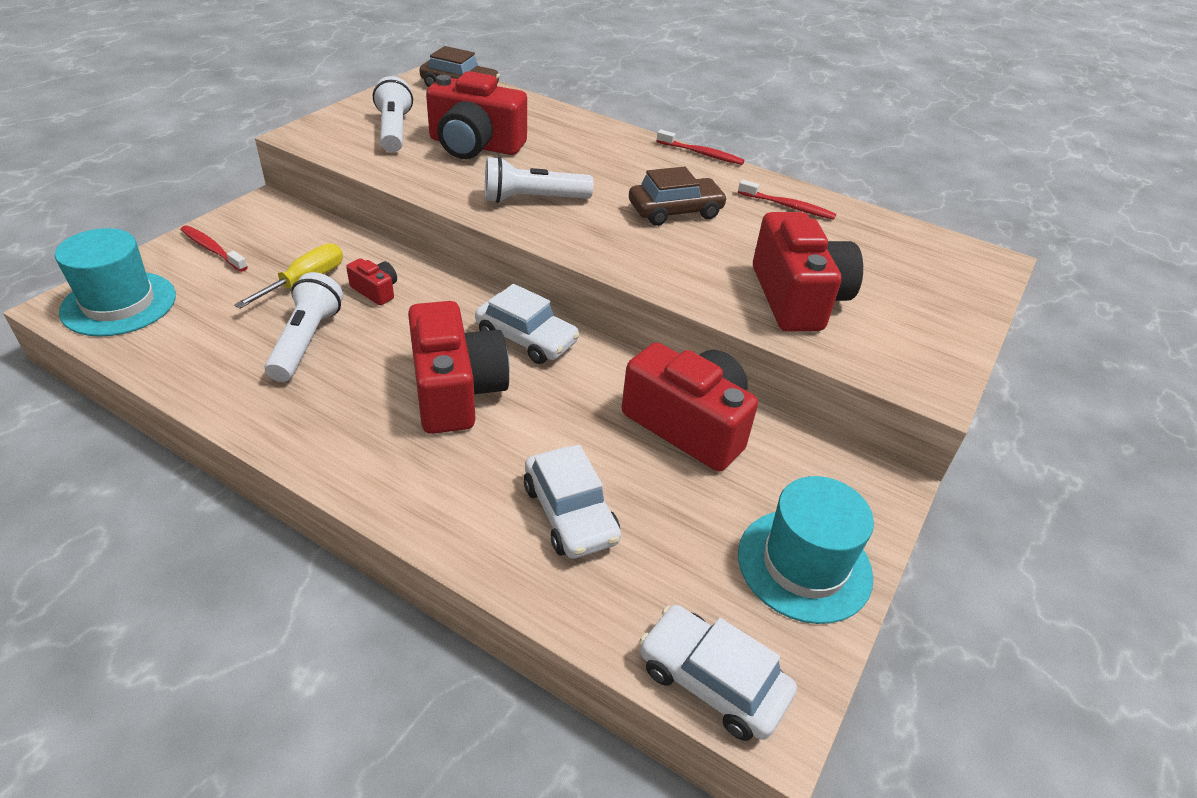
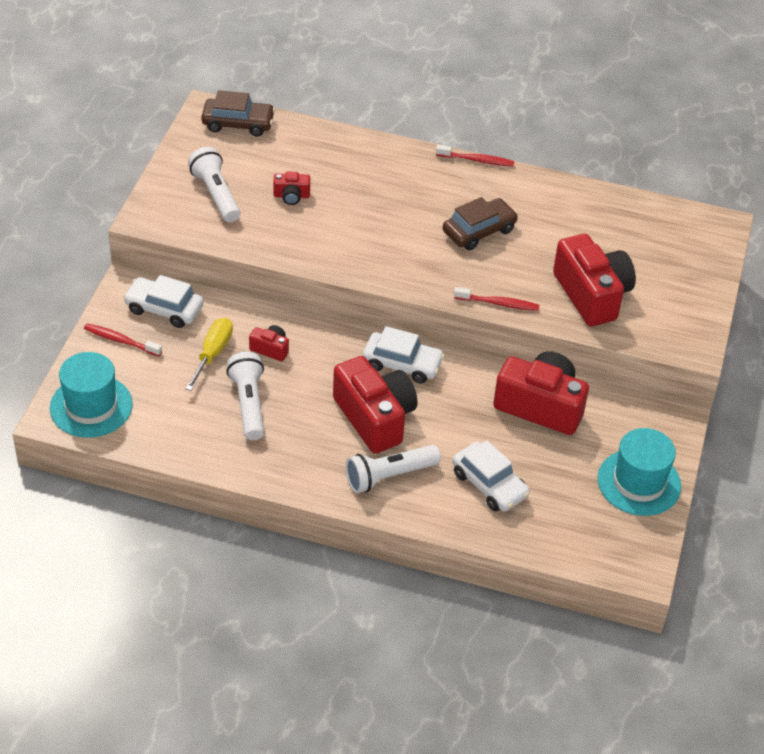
camera: 15 degrees left, 5 degrees up
(475, 145) = (291, 196): red camera -> red camera, size x0.45
(533, 199) = (367, 245): white flashlight -> white flashlight (389, 476)
(712, 681) = (605, 558): white car -> white car (164, 309)
(788, 206) = (562, 205): red toothbrush -> red toothbrush (498, 303)

